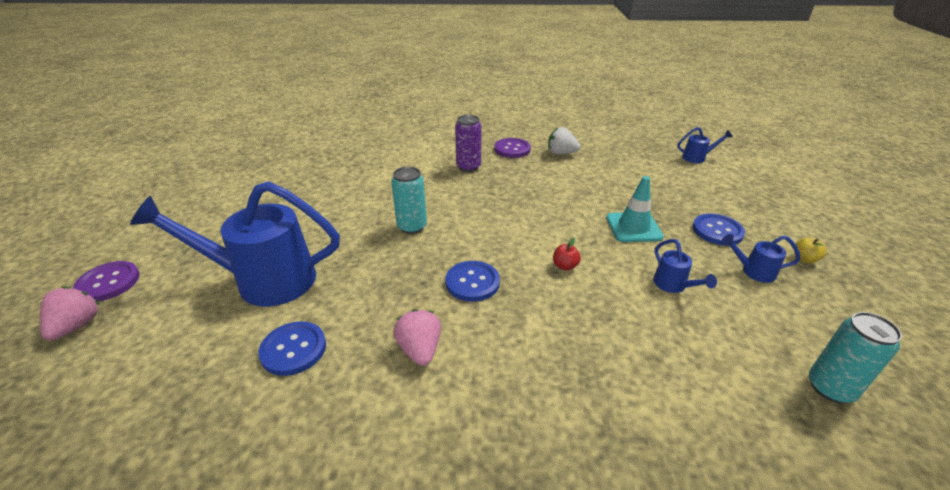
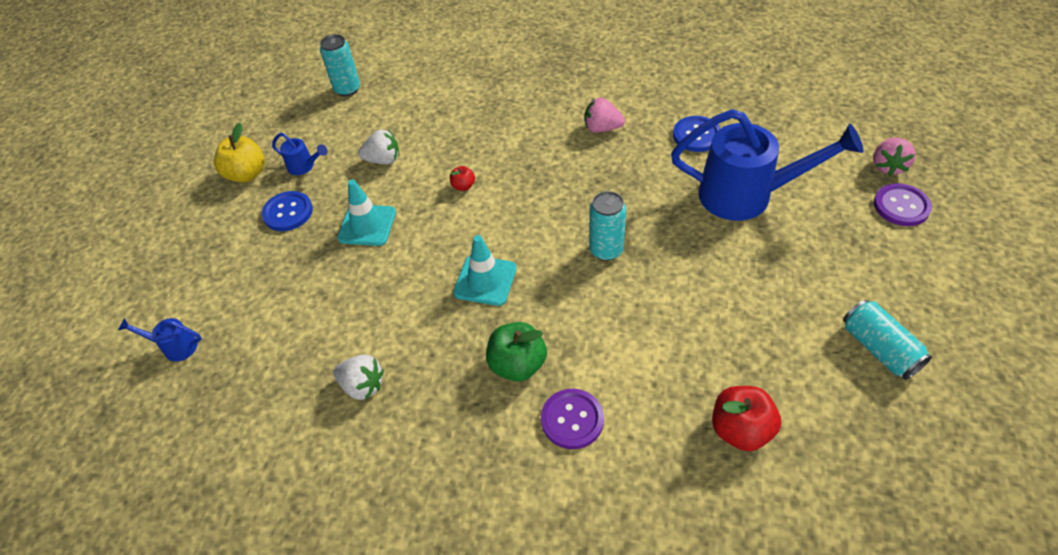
camera: 165 degrees left, 15 degrees up
(223, 190) = (879, 348): none -> turquoise can
(333, 155) = (740, 430): none -> red apple
(420, 349) = (602, 128): pink strawberry -> pink strawberry turned 105 degrees clockwise
(468, 167) = (517, 365): purple can -> green apple
(472, 282) = (552, 177): blue button -> none
(508, 201) = (485, 280): none -> turquoise traffic cone
(512, 149) = (434, 409): purple button -> purple button (572, 419)
(673, 285) = (383, 160): blue watering can -> white strawberry
(804, 259) = (247, 174): yellow apple -> yellow apple, size x1.93

